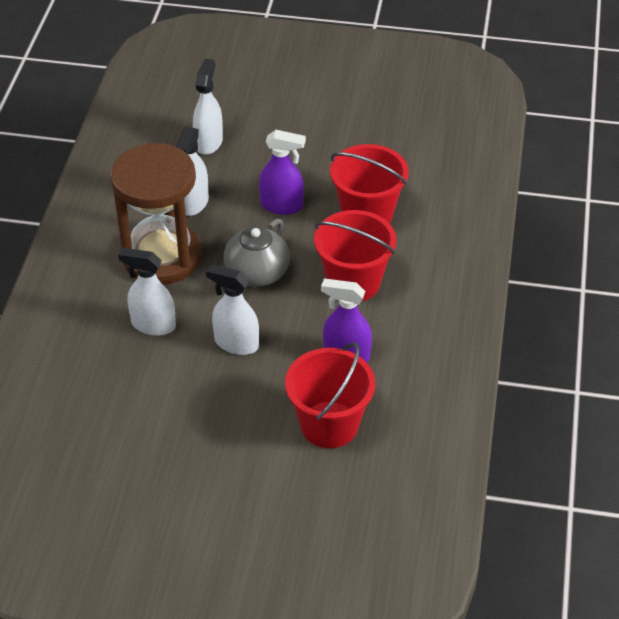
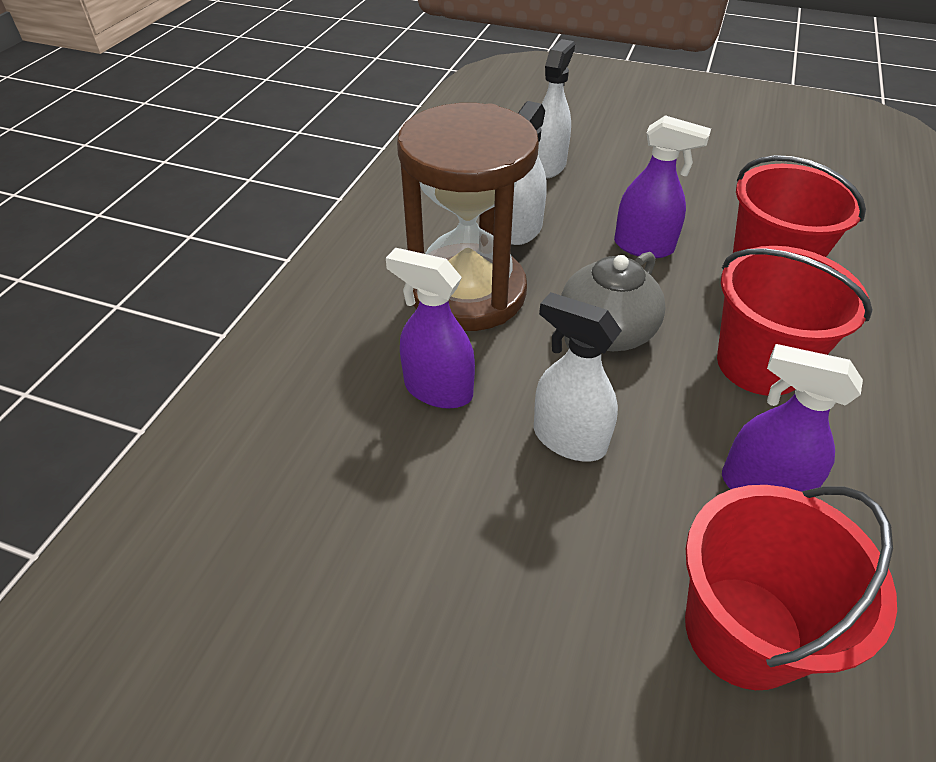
camera: 10 degrees right, 0 degrees up
(153, 325) = (437, 390): white spray bottle -> purple spray bottle

